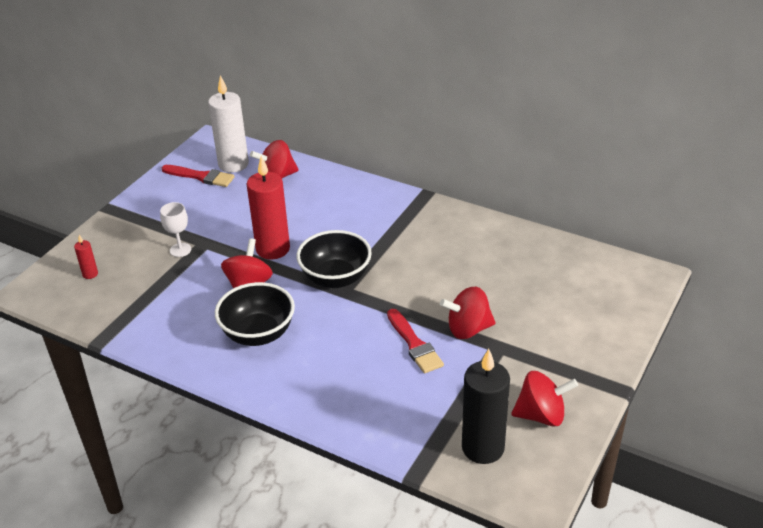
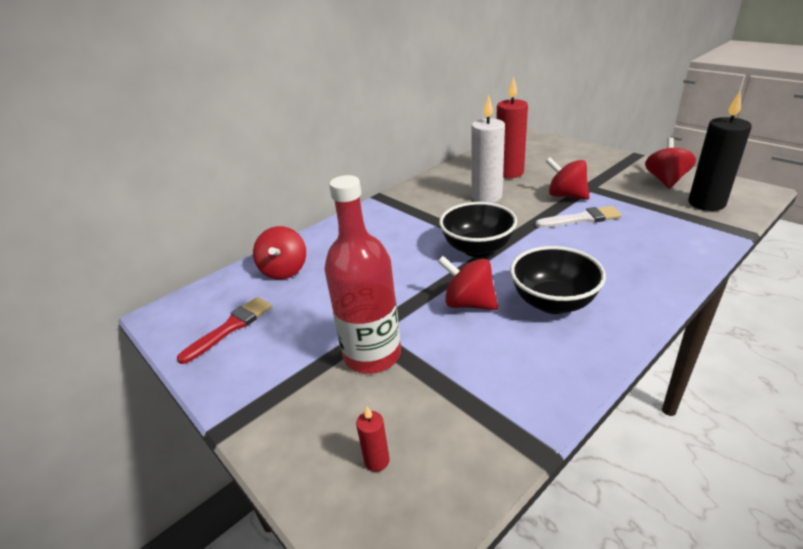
camera: 70 degrees left, 5 degrees down
(180, 250) = (372, 355): white goblet -> red bottle
(233, 164) = (230, 299): white candle -> white candle (486, 196)
(273, 249) = (411, 282): red candle -> red candle (509, 173)
(414, 344) = (581, 219): red brush -> white brush
(468, 329) = (566, 196): red spinning top -> red spinning top turned 120 degrees clockwise

